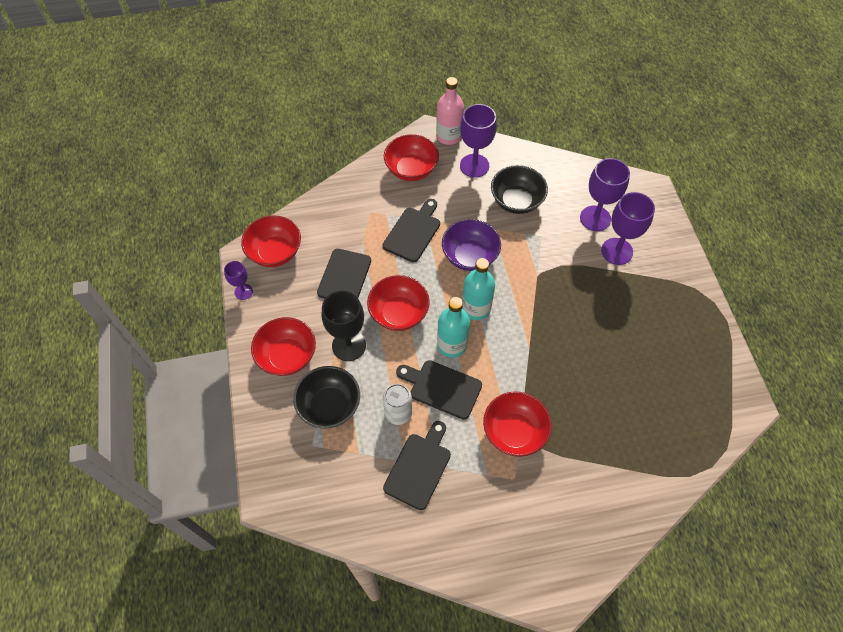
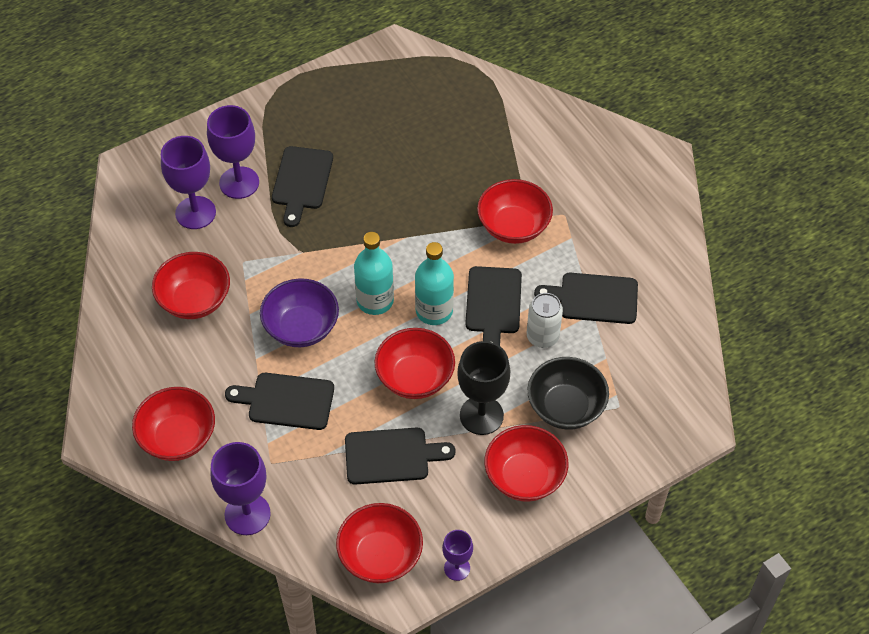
camera: 110 degrees left, 5 degrees down
(449, 136) = (100, 410): pink bottle -> none
(474, 166) = (147, 363): purple goblet -> purple goblet (247, 514)
(516, 201) = (194, 300): black bowl -> red bowl
(606, 292) = (301, 182): none -> black cutting board

